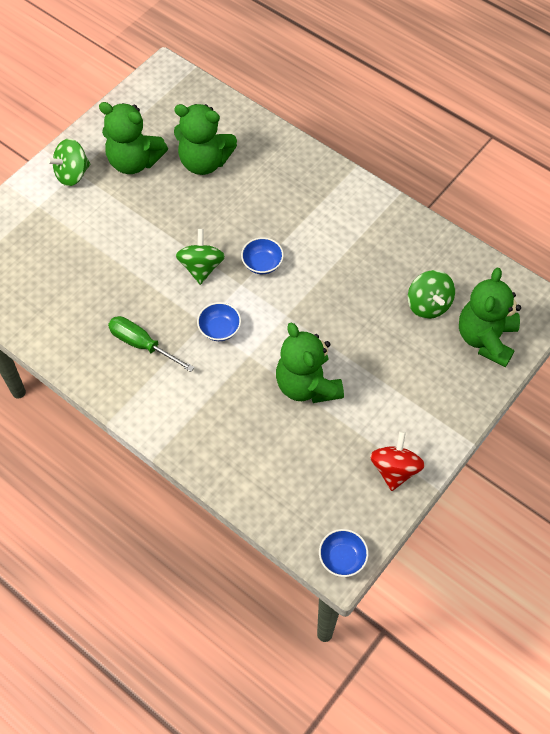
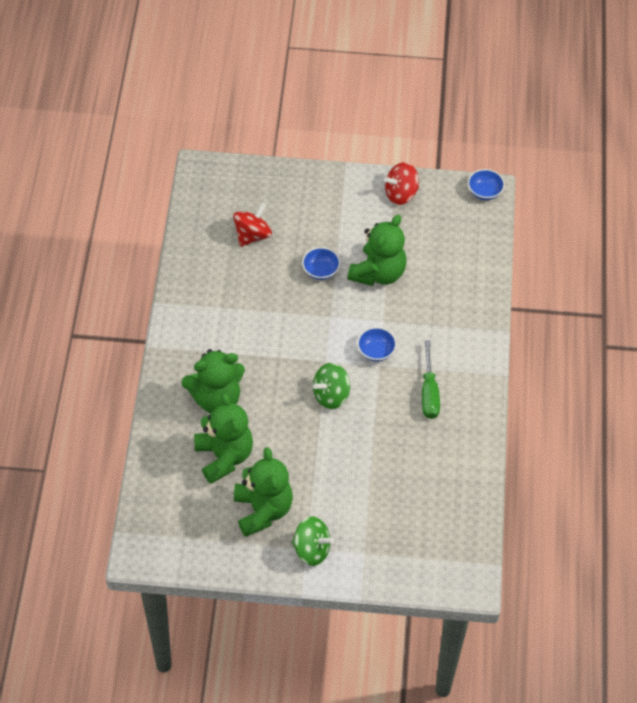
camera: 125 degrees left, 5 degrees down
(262, 263) = (296, 357): blue bowl -> blue bowl (321, 271)
(428, 305) = (252, 235): green spinning top -> red spinning top
(485, 339) = (256, 190): green teddy bear -> green teddy bear (216, 399)

